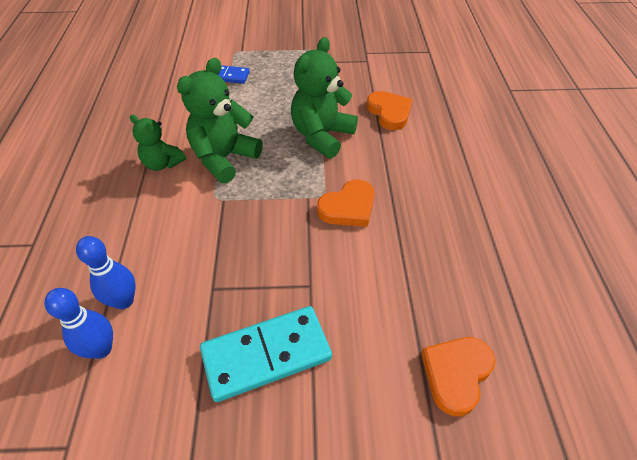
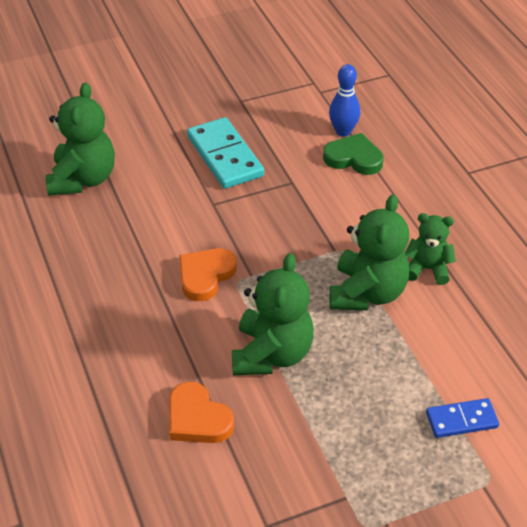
camera: 160 degrees right, 5 degrees down
(124, 301) = (353, 158): blue bowling pin -> green heart
(266, 355) = (224, 156): turquoise domino -> turquoise domino turned 75 degrees counterclockwise
(456, 374) = (83, 179): orange heart -> green teddy bear

